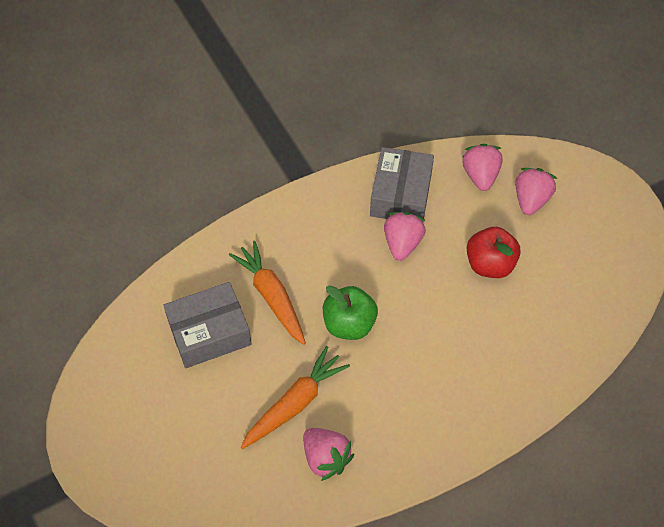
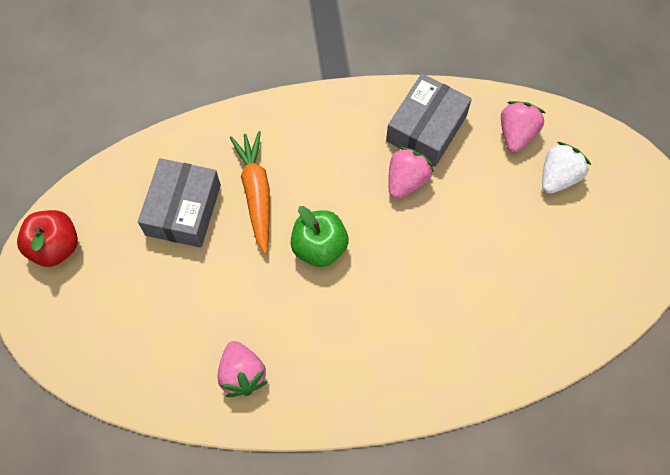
camera: 20 degrees right, 10 degrees up
(209, 332) = (183, 210): grey box -> grey box turned 75 degrees counterclockwise
(295, 403) = (235, 309): orange carrot -> none
(489, 264) = (486, 232): red apple -> red apple (55, 246)
(531, 200) = (558, 177): pink strawberry -> white strawberry

